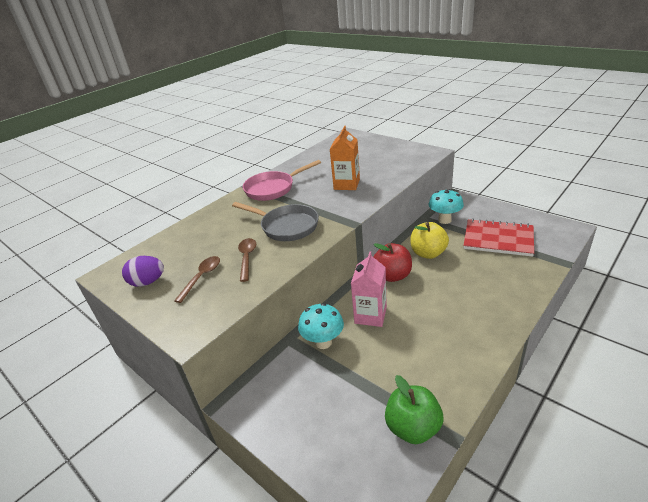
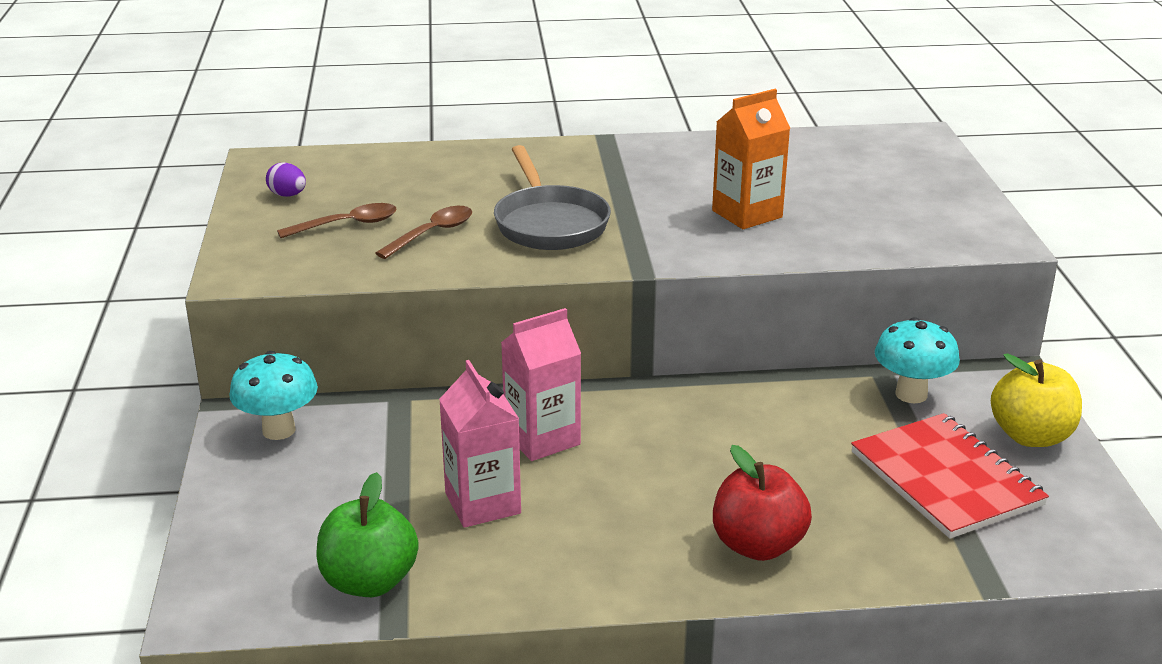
camera: 40 degrees right, 5 degrees down
(148, 282) = (288, 195): purple egg -> purple egg, size x0.66
(273, 189) = (630, 162): pink pan -> none
(323, 342) = (430, 426): turquoise mushroom -> turquoise mushroom (279, 430)
(392, 276) = (666, 414): red apple -> red apple (758, 545)
(394, 357) = (482, 503): none -> pink carton
(428, 253) = (780, 421): yellow apple -> yellow apple (1031, 436)

